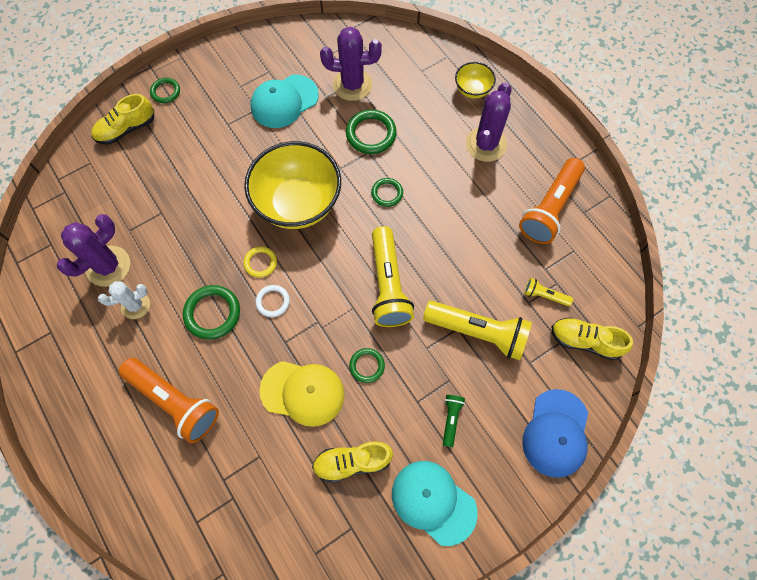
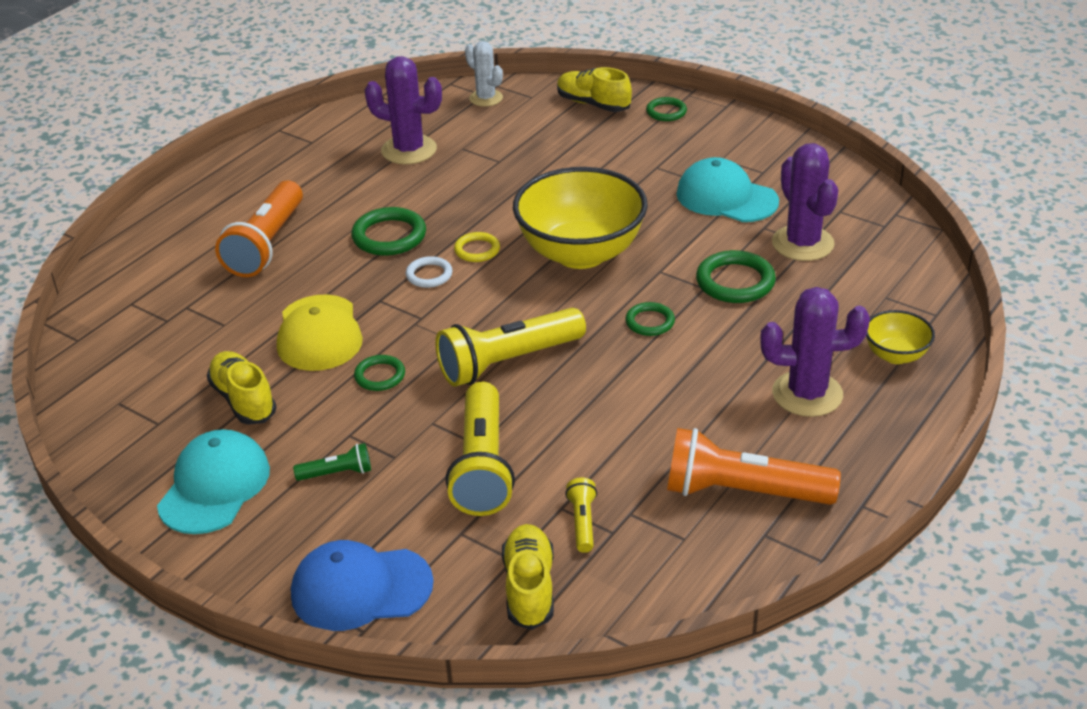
camera: 70 degrees right, 30 degrees down
(135, 305) = (370, 182): white cactus -> white cactus (486, 98)

